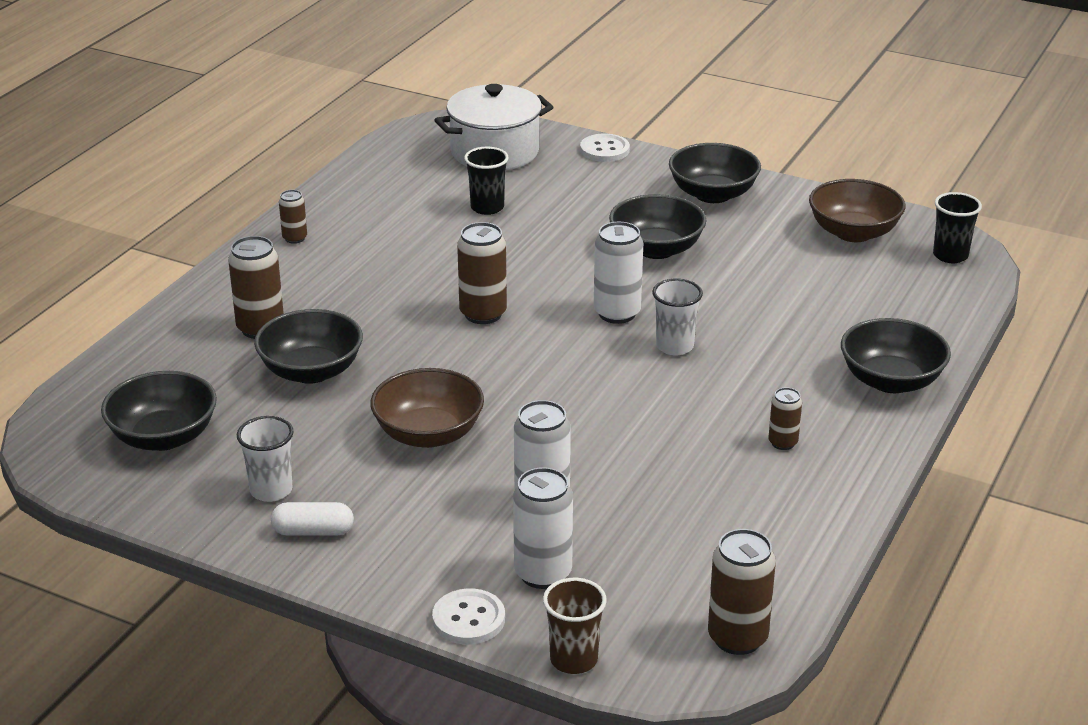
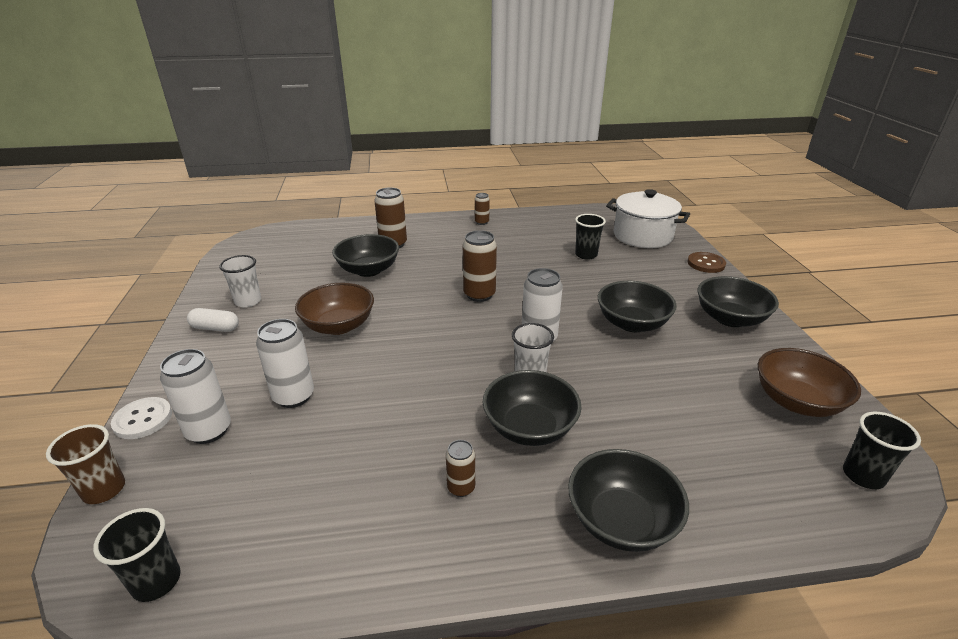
camera: 55 degrees right, 0 degrees up
(164, 437) = (277, 258): black bowl -> black bowl (529, 427)
(313, 531) = (215, 328): white capsule -> white capsule turned 45 degrees counterclockwise
(604, 150) = (706, 264): white button -> brown button
(737, 638) = (156, 581): brown can -> black cup

